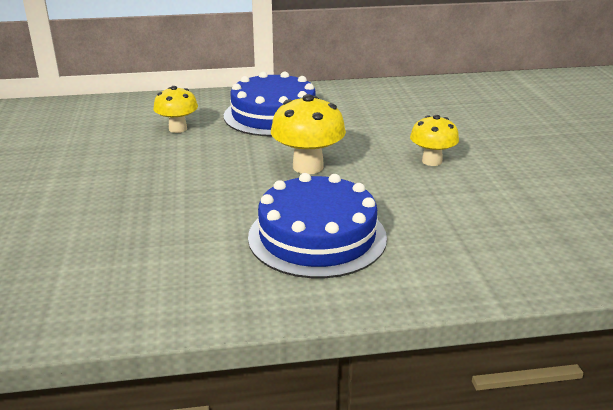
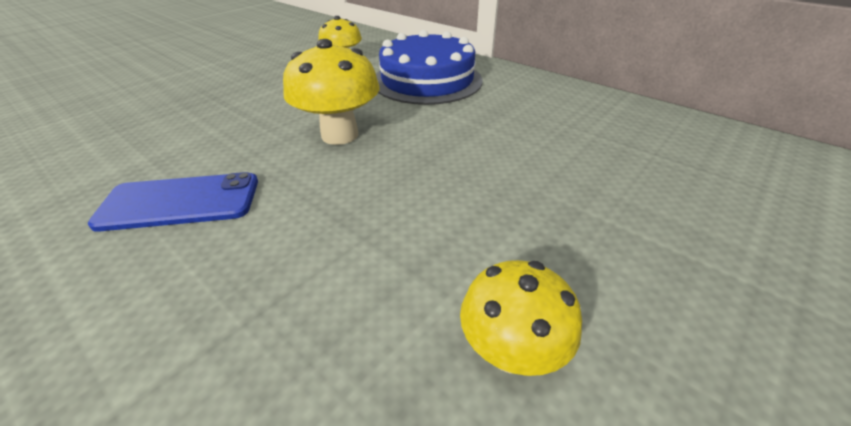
camera: 50 degrees right, 10 degrees up
(317, 236) = (180, 202): blue cake -> blue phone
(432, 161) = (454, 199): yellow mushroom -> yellow mushroom (511, 352)

